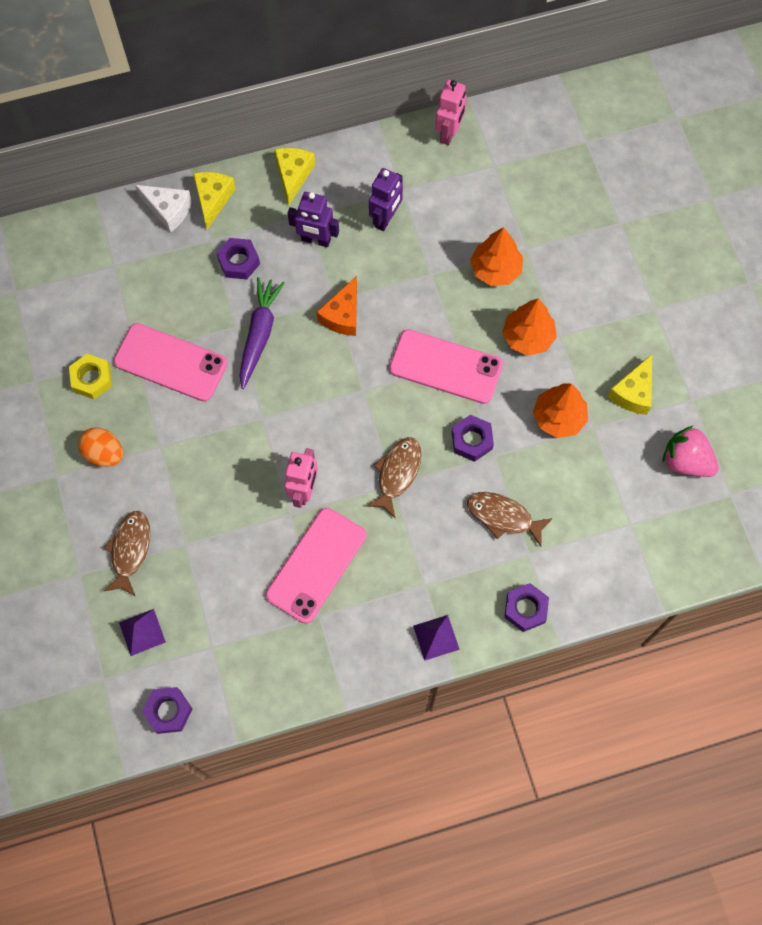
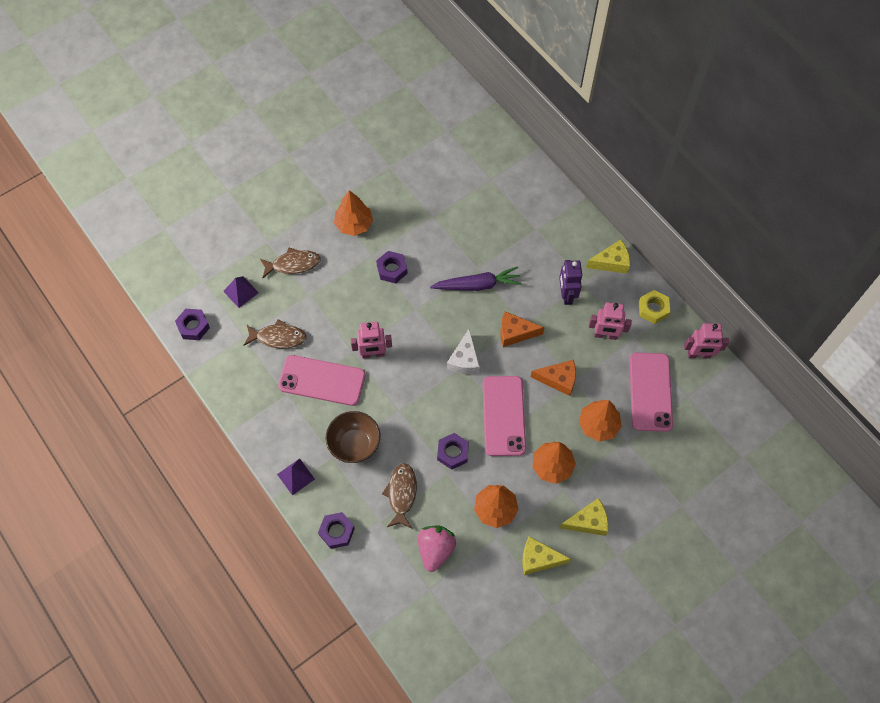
camera: 70 degrees right, 5 degrees down
(92, 379) = (403, 197): yellow nut -> yellow nut (653, 309)
(104, 453) = (354, 224): orange egg -> orange tree
(168, 210) = (547, 195): white cheese -> white cheese (464, 360)
(170, 362) = (434, 239): pink phone -> pink phone (650, 392)
(213, 199) = (568, 219): yellow cheese -> yellow cheese (588, 521)
(239, 262) = (527, 252): purple nut -> purple nut (392, 269)
(386, 219) = (605, 335): purple robot -> pink robot
(397, 473) = (408, 410): brown fish -> brown fish (278, 337)
(419, 552) = (354, 444): none -> brown bowl
(422, 290) = (558, 379): none -> orange cheese
(685, 461) = (497, 617): pink strawberry -> pink strawberry (435, 549)

